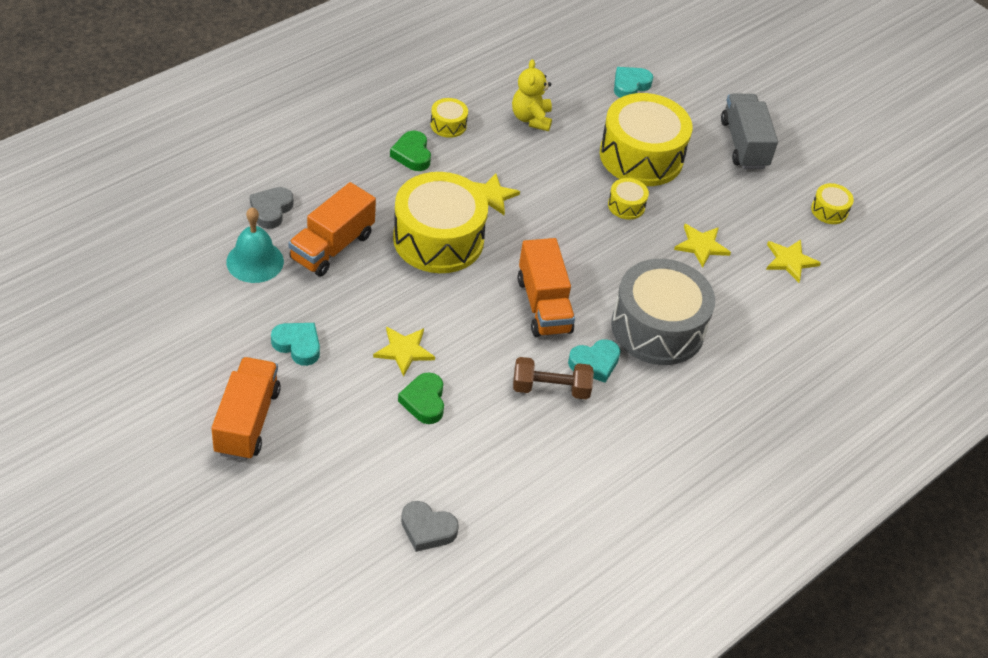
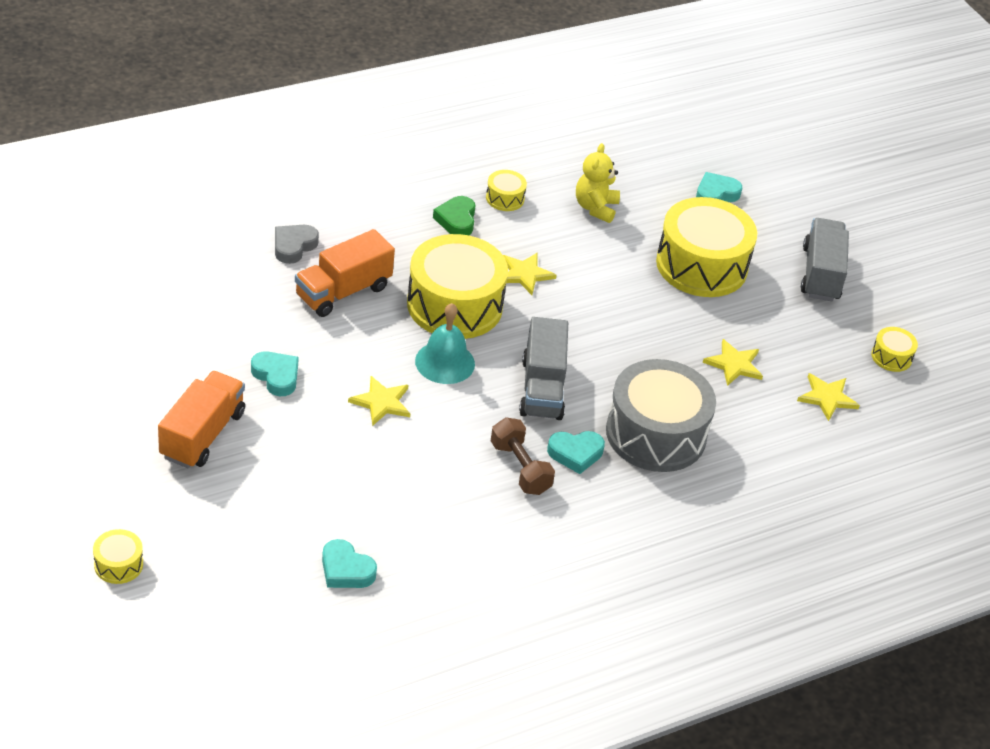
camera: 15 degrees right, 5 degrees down
(255, 261) = (261, 290): turquoise bell -> turquoise bell (445, 362)
(424, 401) = (385, 453): green heart -> none
(427, 529) = (346, 570): grey heart -> turquoise heart
(543, 305) = (542, 388): orange truck -> grey truck
(550, 388) = (520, 468): brown dumbbell -> brown dumbbell turned 45 degrees clockwise
(626, 205) = (666, 310): yellow drum -> yellow drum (118, 564)

